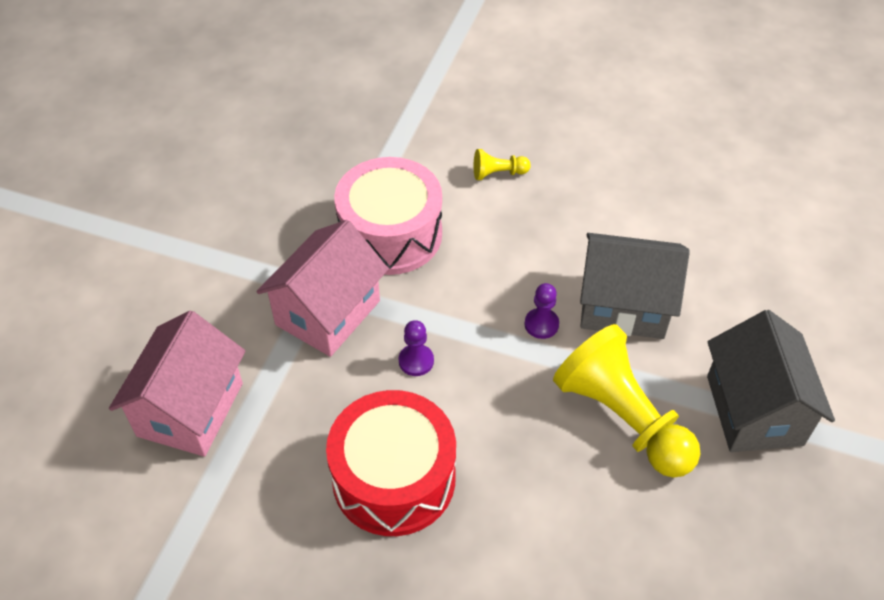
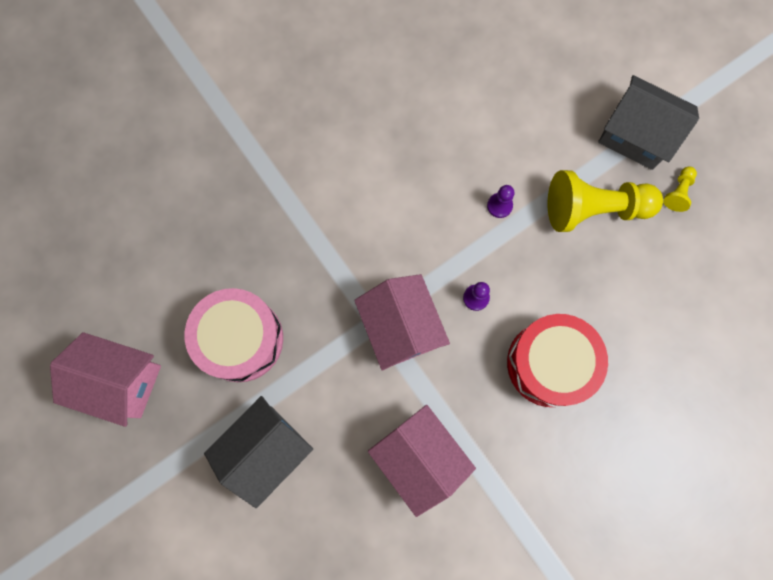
camera: 55 degrees left, 25 degrees up
(116, 136) = (121, 382): none -> pink house
(390, 234) = (362, 247): pink drum -> pink drum (241, 339)
(498, 173) = (359, 144): yellow pawn -> yellow pawn (678, 192)
(623, 306) = (519, 149): grey house -> grey house (266, 449)

